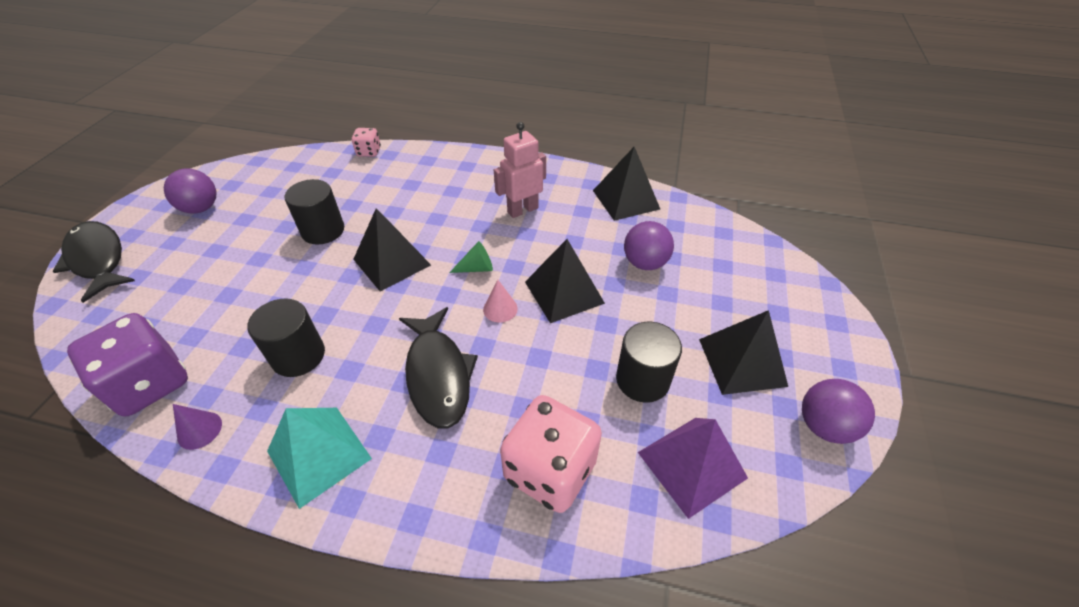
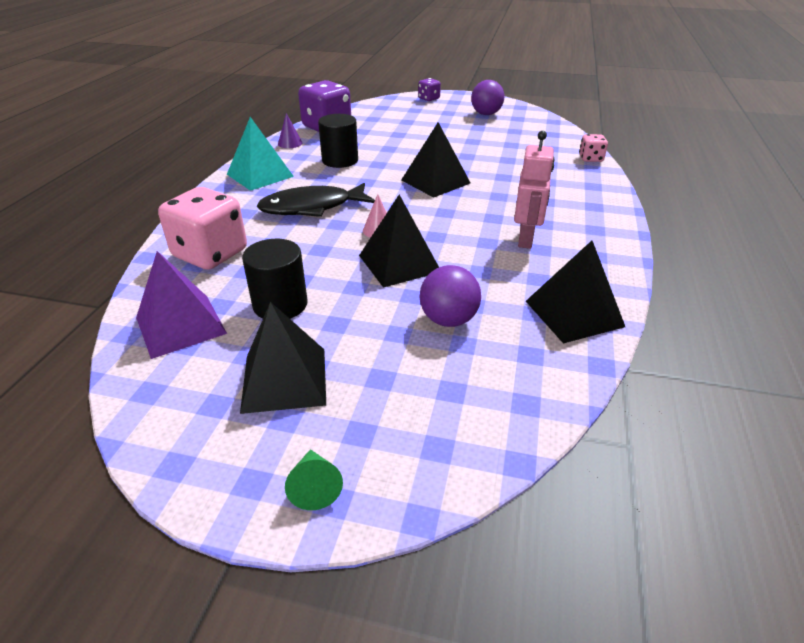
camera: 90 degrees right, 10 degrees down
(98, 259) = (429, 99): black fish -> purple dice
(323, 230) = (470, 153): black cylinder -> none
(476, 268) = (431, 217): green cone -> green cone (315, 486)
(522, 210) = (526, 239): pink robot -> pink robot turned 45 degrees clockwise
(824, 426) = (178, 433): purple ball -> none

